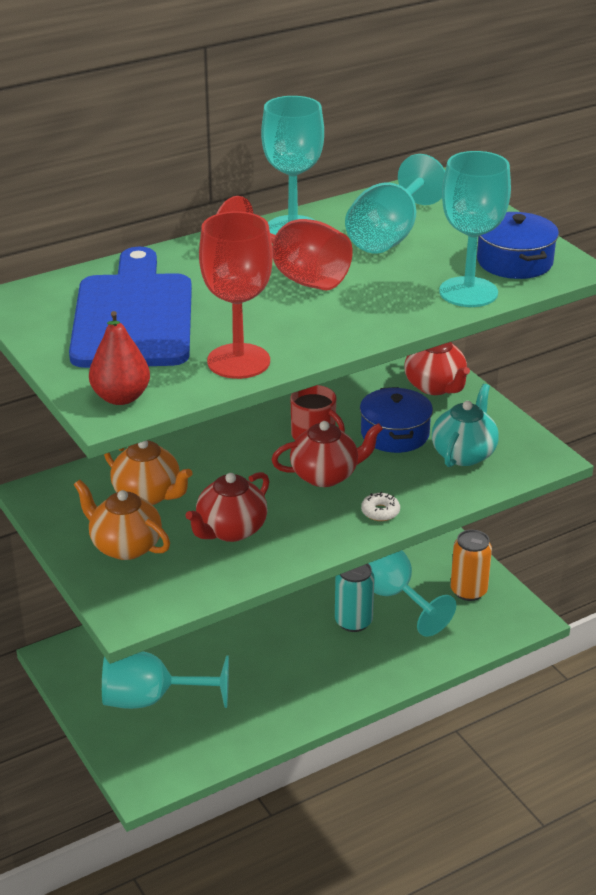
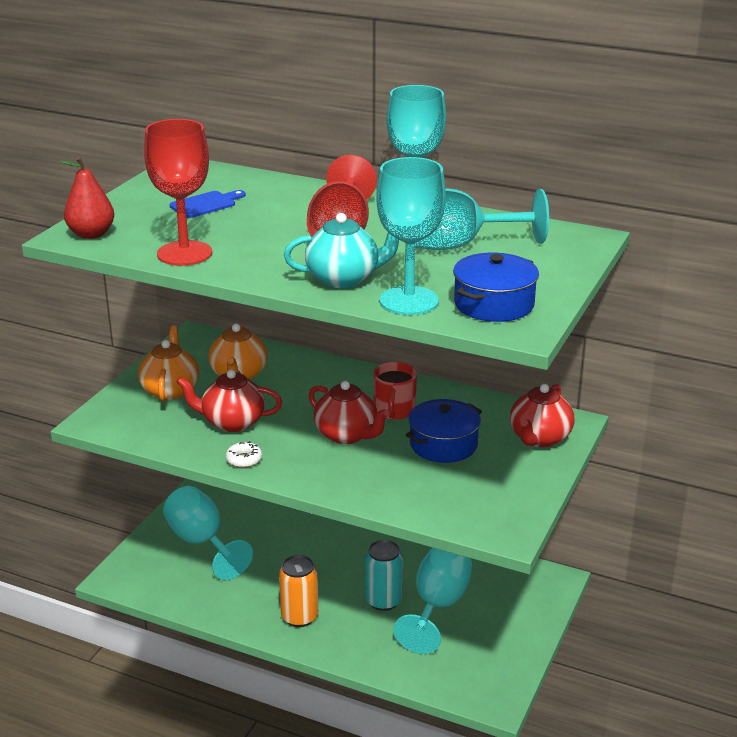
camera: 55 degrees right, 5 degrees down
(133, 316) = (206, 204): blue cutting board -> blue cutting board, size x0.41
(380, 512) = (327, 477): white donut -> white donut (244, 459)
(464, 454) = (457, 487): turquoise teapot -> turquoise teapot (344, 279)
(468, 591) = (492, 649): orange can -> orange can (299, 617)

